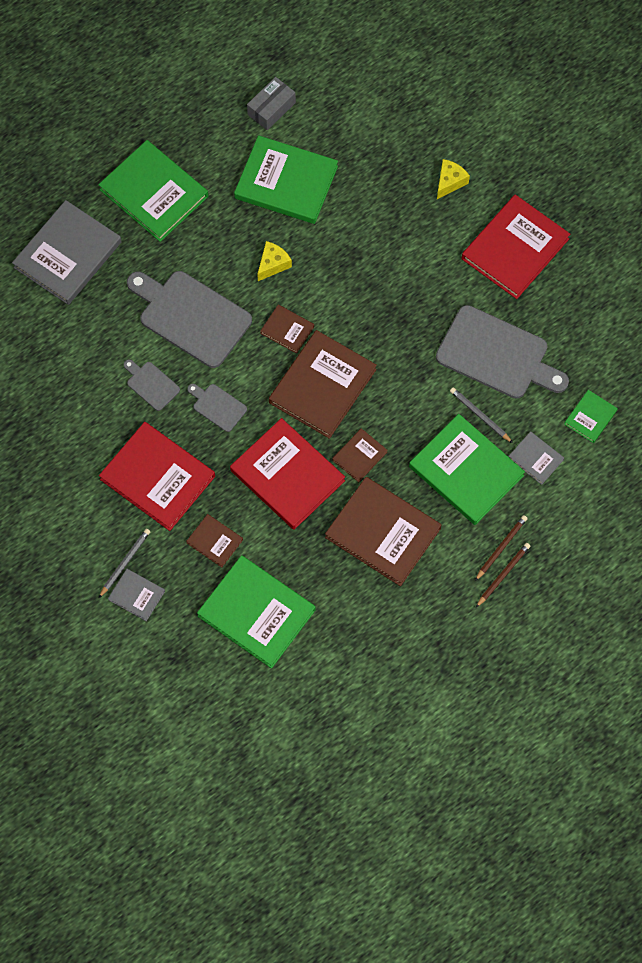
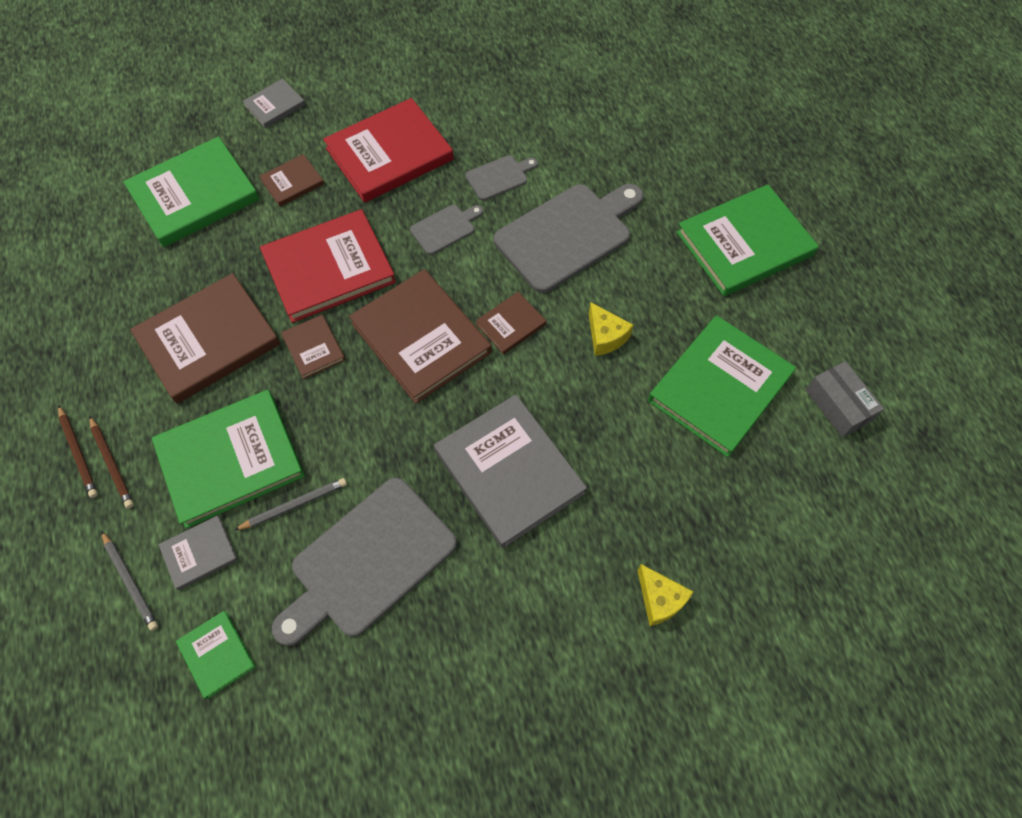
camera: 110 degrees right, 5 degrees down
(67, 254) = (688, 146): grey book -> grey book (509, 472)
(125, 563) = (313, 105): grey pencil -> grey pencil (130, 582)
(515, 249) = (519, 653): red book -> none

